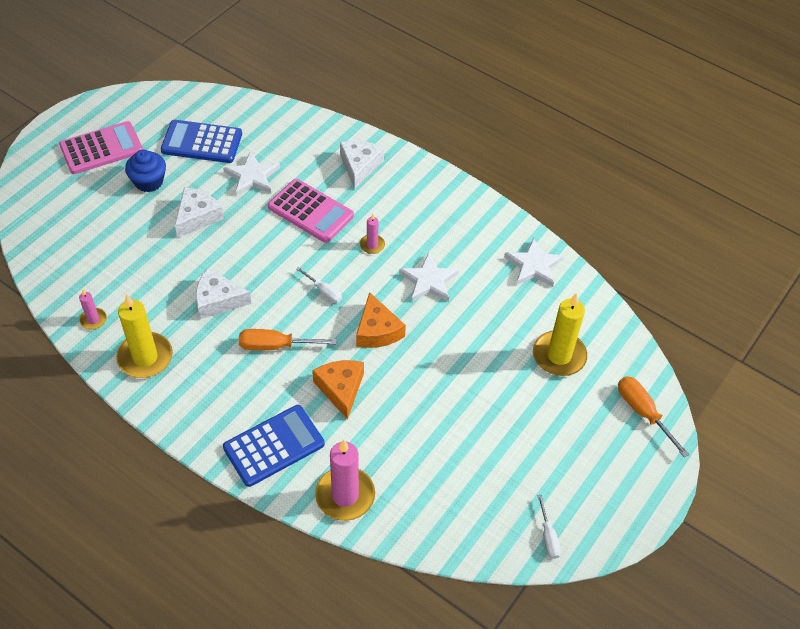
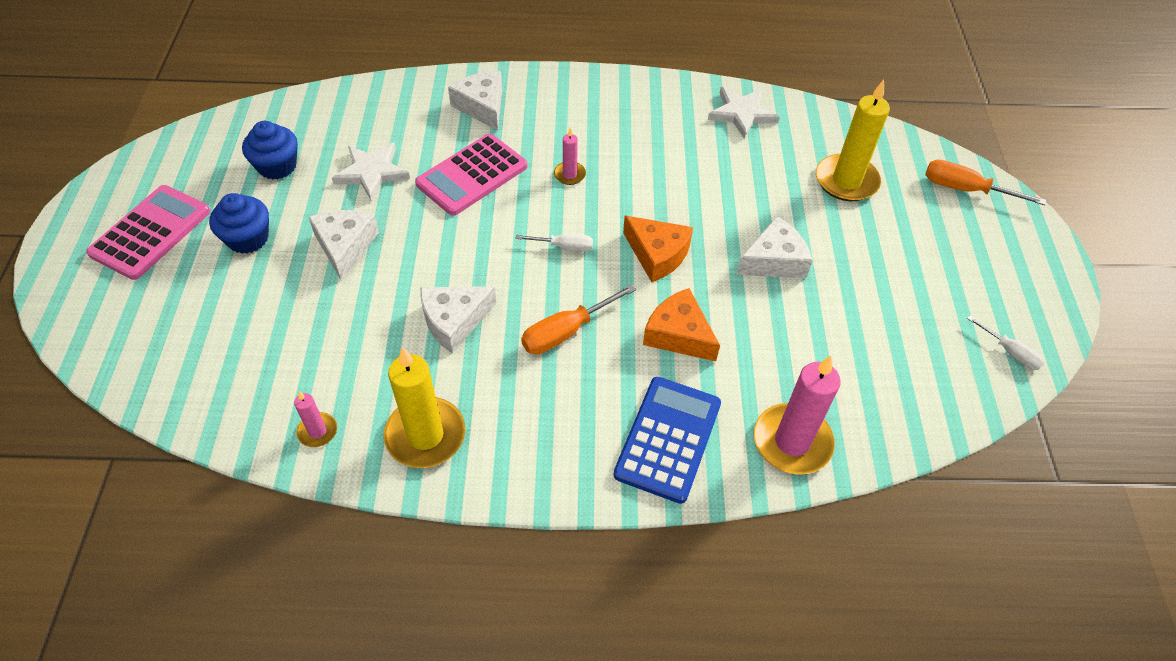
camera: 35 degrees left, 0 degrees up
(202, 142) = (277, 166): blue calculator -> blue cupcake
(310, 211) = (472, 175): pink calculator -> pink calculator turned 135 degrees clockwise
(429, 281) = (660, 179): white star -> none
(449, 380) = (774, 260): none -> white cheese

